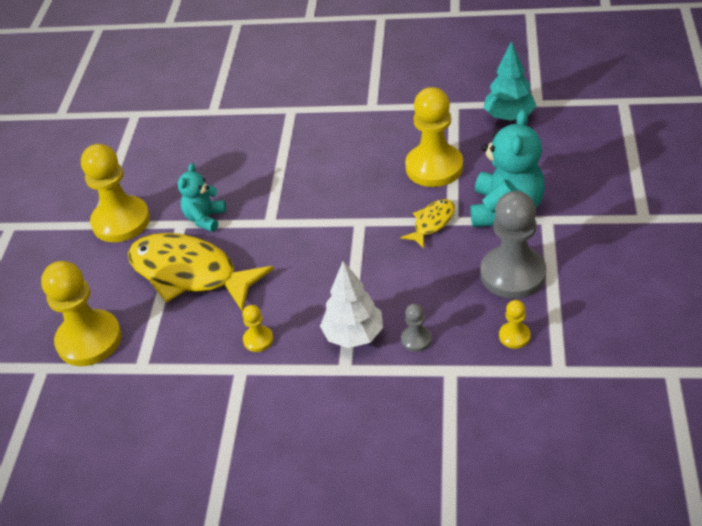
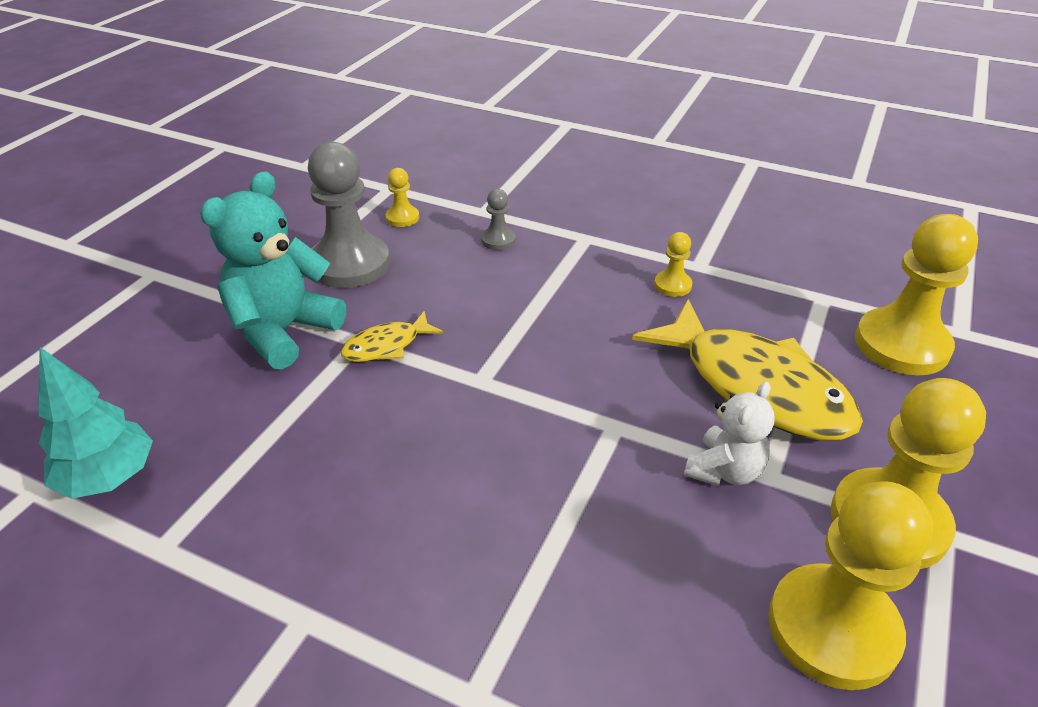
camera: 165 degrees left, 5 degrees down
(205, 218) = (724, 470): turquoise teddy bear -> white teddy bear
(353, 335) = (561, 260): white tree -> none
(434, 167) = (312, 427): yellow pawn -> yellow pawn (833, 628)

